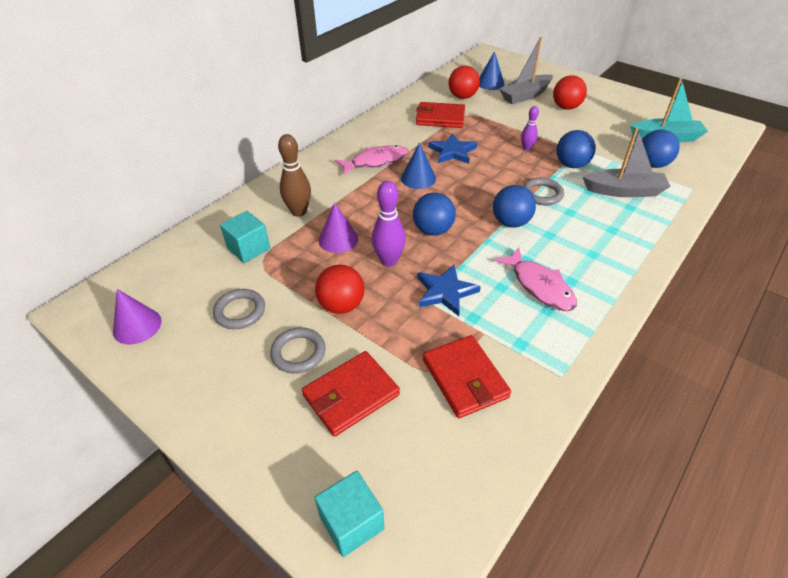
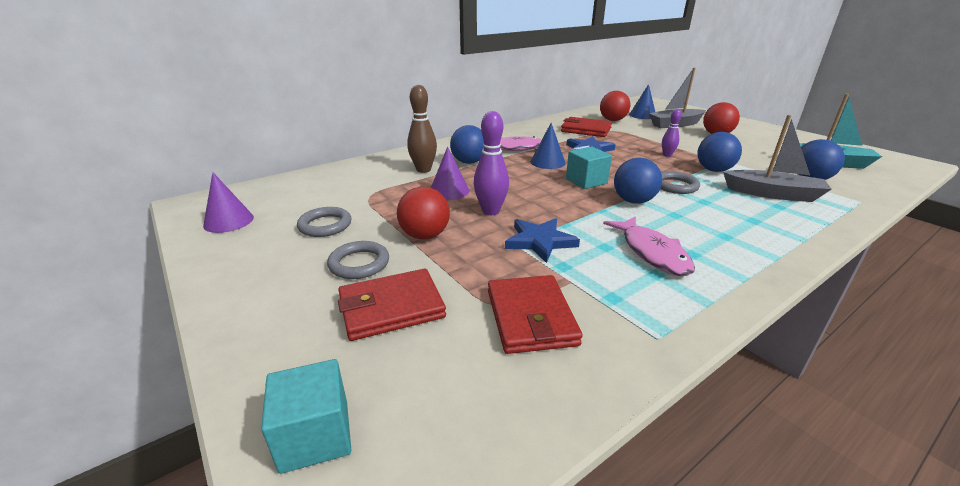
camera: 15 degrees right, 15 degrees down
(248, 248) = (363, 186): turquoise cube -> turquoise cube (586, 181)
(433, 230) = (546, 196): blue ball -> blue ball (469, 162)

